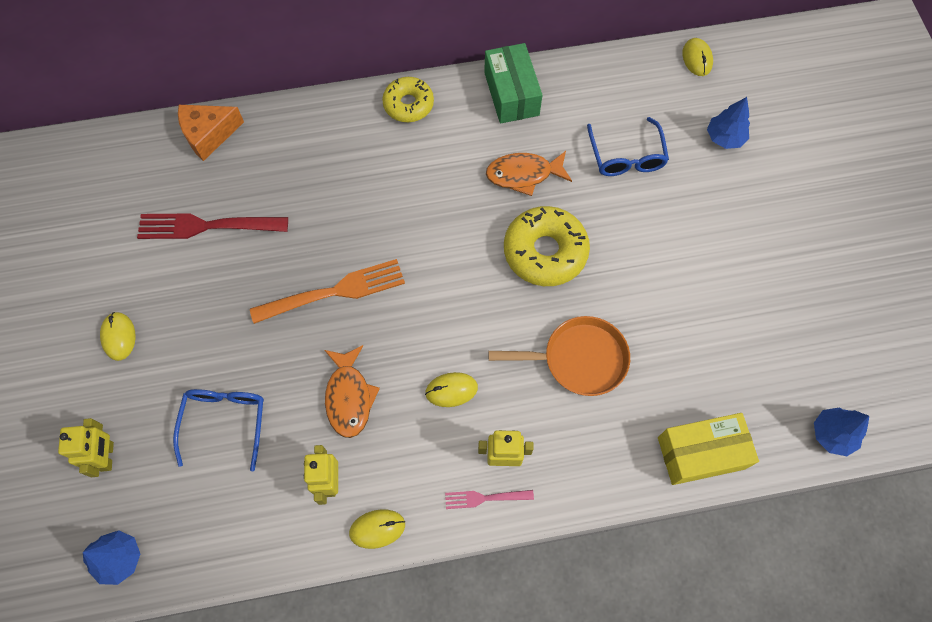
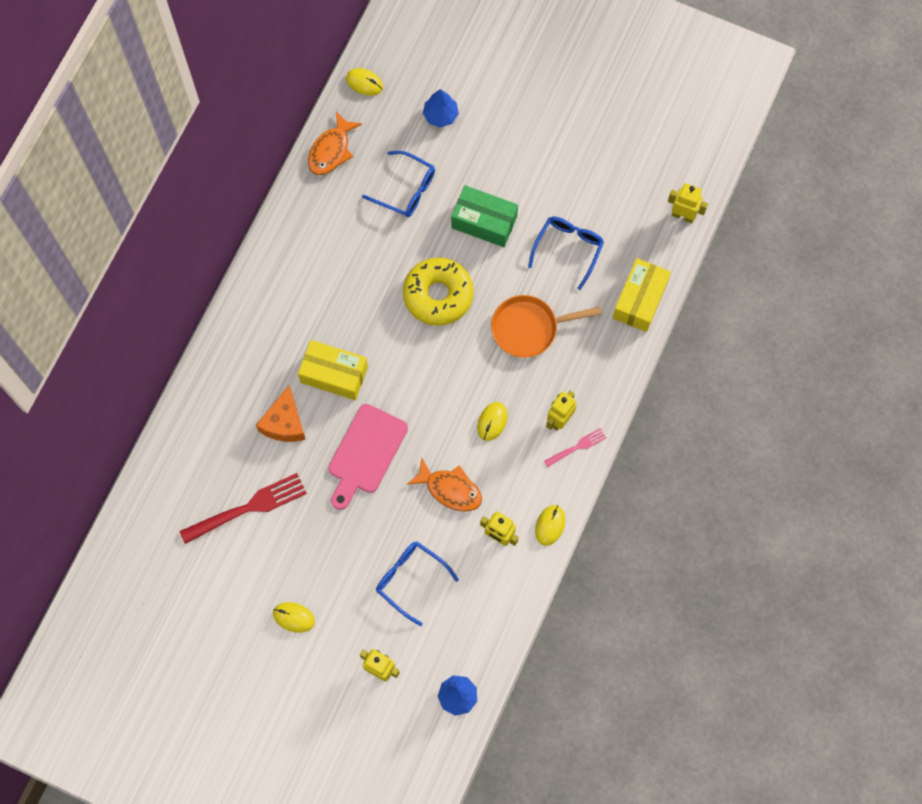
camera: 55 degrees left, 5 degrees up
(208, 135) = (166, 464): orange cheese -> orange cheese (284, 423)
(208, 226) = (247, 508): red fork -> red fork turned 150 degrees counterclockwise
(333, 292) = (366, 453): orange fork -> pink cutting board
(394, 214) = (334, 375): none -> yellow box
(408, 104) = (249, 306): yellow donut -> none
(485, 498) = (576, 447): pink fork -> pink fork turned 150 degrees counterclockwise
(511, 94) = (295, 229): green box -> green box (484, 222)
(524, 174) = (368, 267): orange fish -> orange fish (331, 150)
(579, 359) = (529, 328): orange pan -> orange pan turned 135 degrees counterclockwise
(694, 341) = (568, 249): none -> blue glasses
(832, 434) = (683, 215): blue tree -> yellow robot

